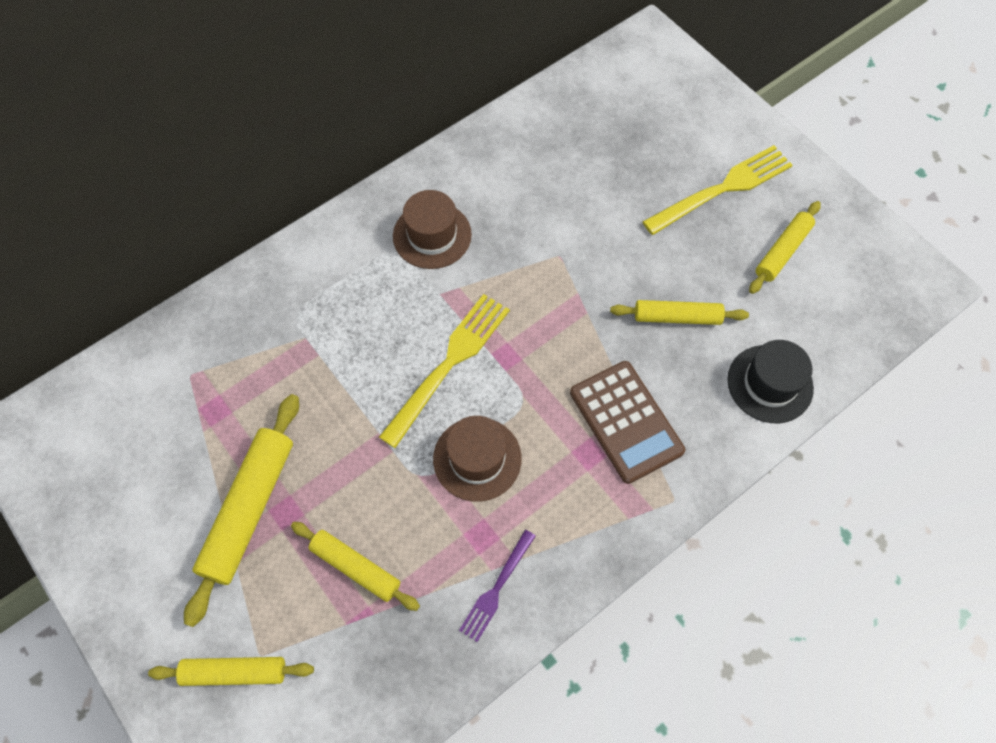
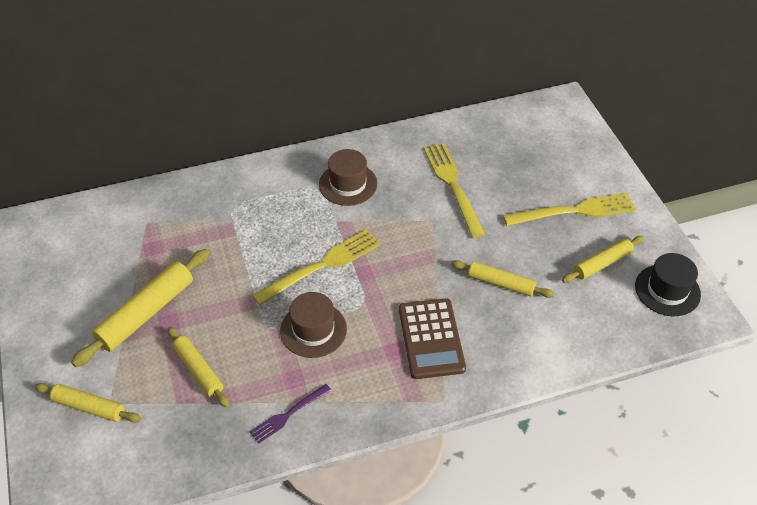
camera: 20 degrees right, 15 degrees down
(563, 197) = (452, 185): none -> yellow fork
(770, 384) = (552, 347): black hat -> black hat (667, 290)

